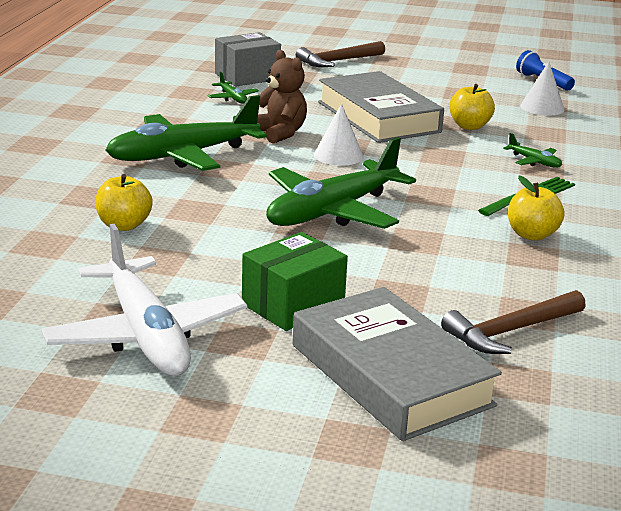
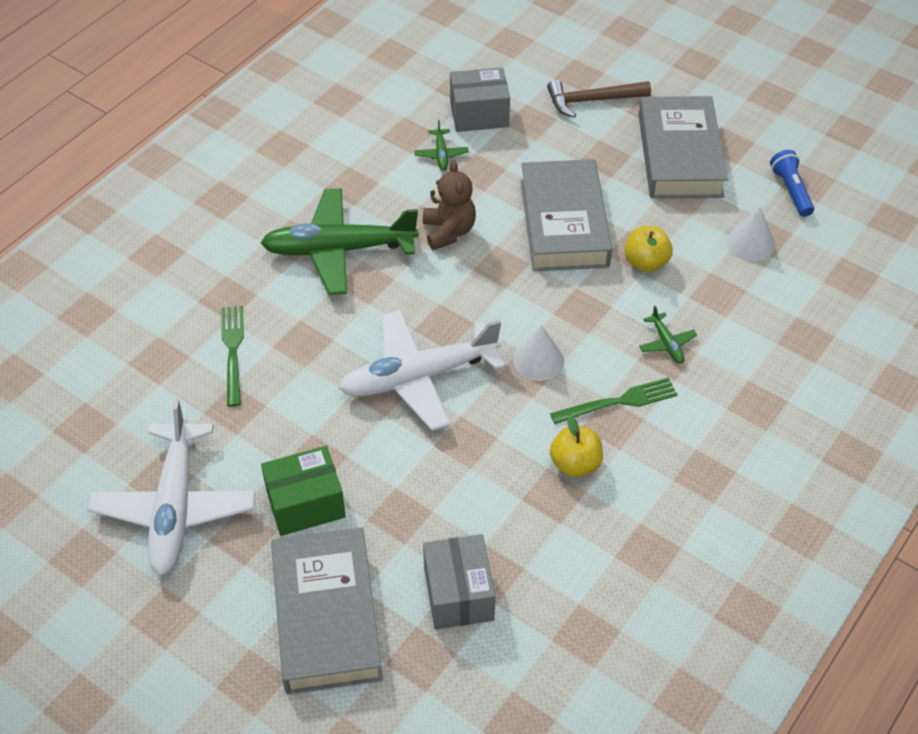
camera: 25 degrees right, 25 degrees up
(124, 225) = (233, 351): yellow apple -> green fork
(333, 211) = (419, 377): green plane -> white plane
(338, 155) = (481, 285): white cone -> white cone (538, 360)
(438, 77) = (680, 155): none -> grey book
(511, 331) = (458, 594): brown hammer -> grey box

